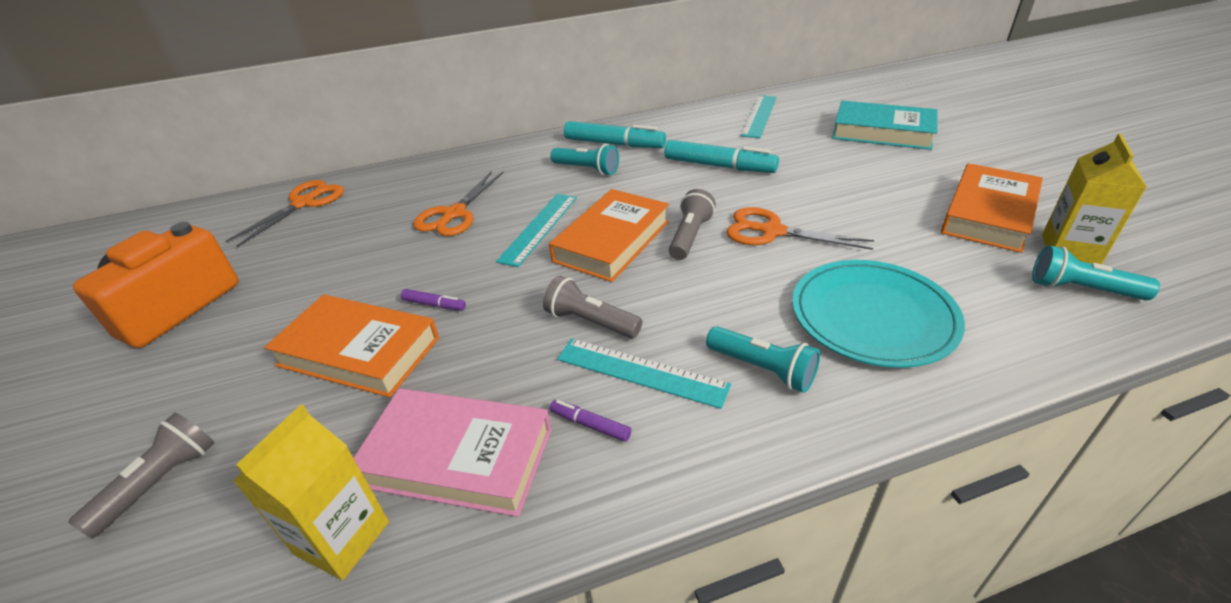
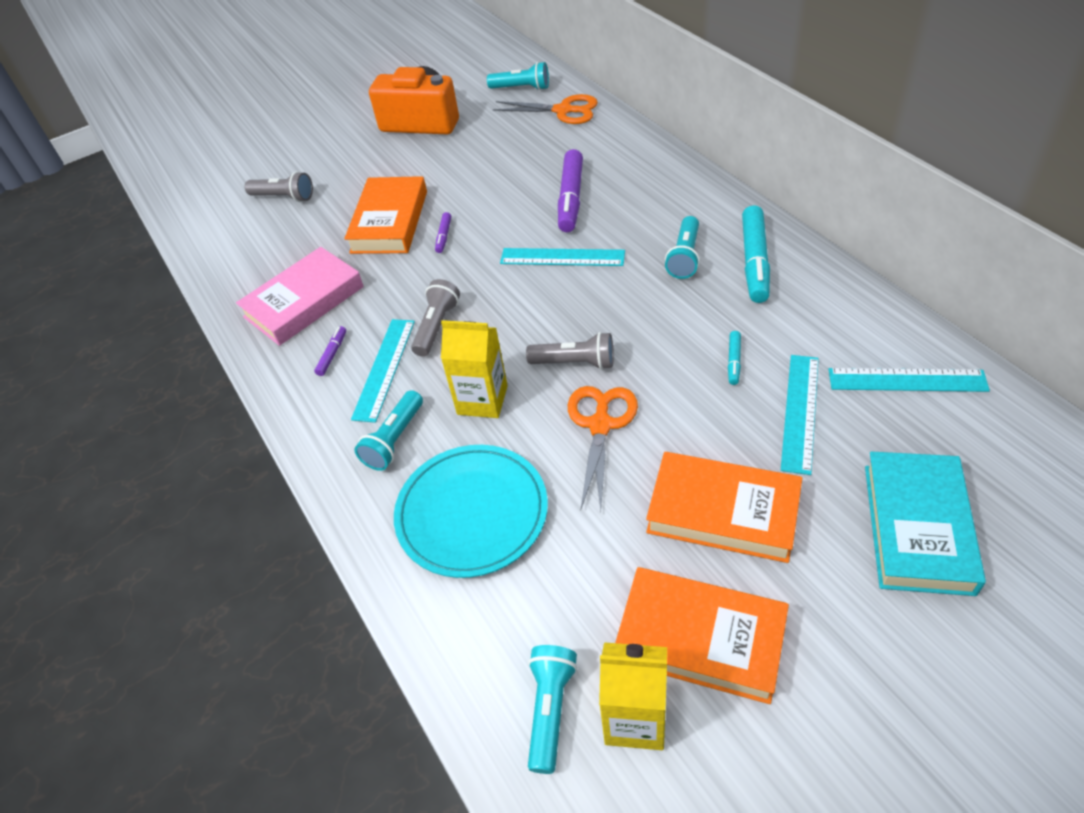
camera: 80 degrees right, 10 degrees up
(223, 224) = (522, 88): none -> turquoise flashlight
(342, 538) = (251, 279): yellow carton -> yellow carton (482, 400)
(454, 214) = (570, 198): orange scissors -> purple marker
(458, 457) = (304, 302): pink book -> pink book turned 45 degrees clockwise
(612, 241) = (553, 310): orange book -> orange book (723, 512)
(719, 166) = (733, 361): turquoise marker -> turquoise marker, size x0.47
(778, 151) = (800, 412): none -> turquoise ruler

